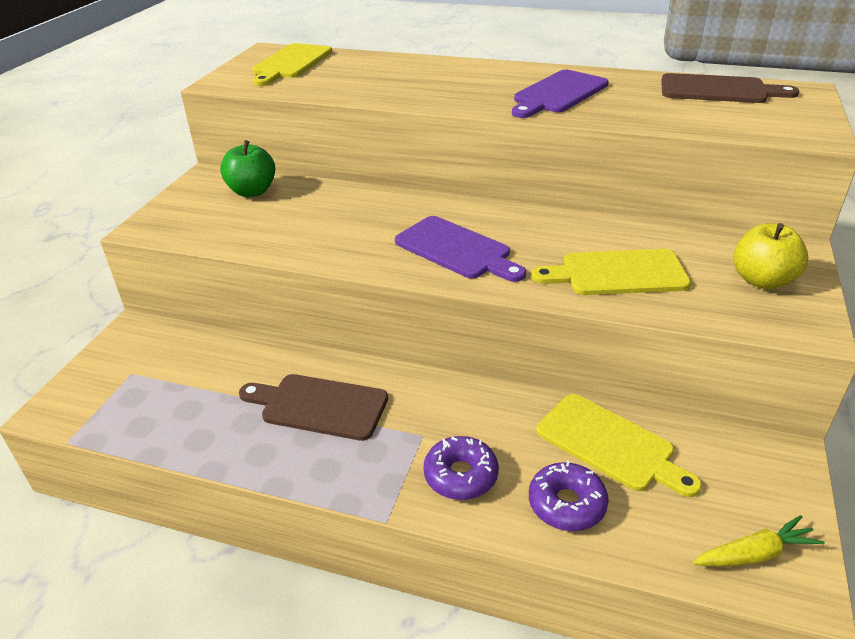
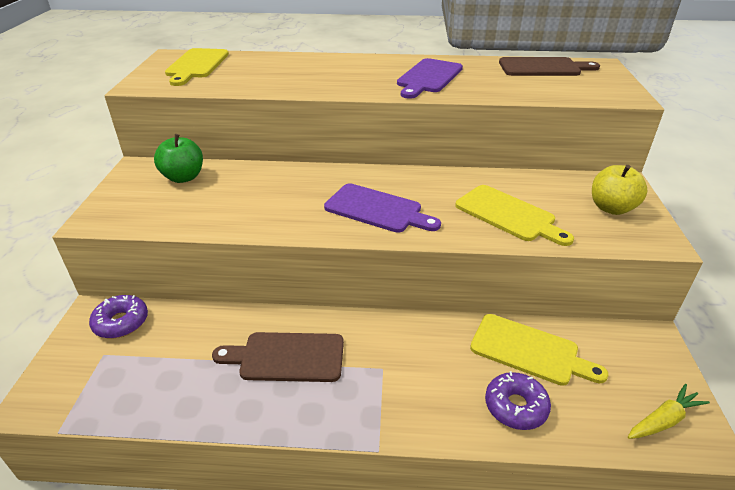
camera: 15 degrees left, 0 degrees up
(460, 475) = (425, 398): purple donut -> purple donut (121, 322)
(617, 273) = (508, 215): yellow cutting board -> yellow cutting board turned 120 degrees counterclockwise

